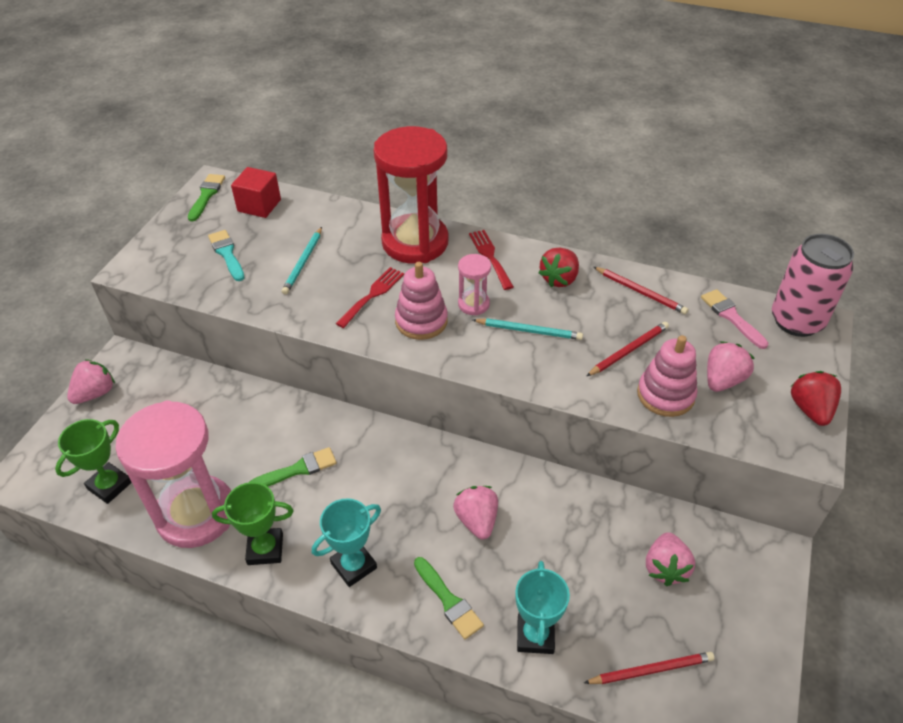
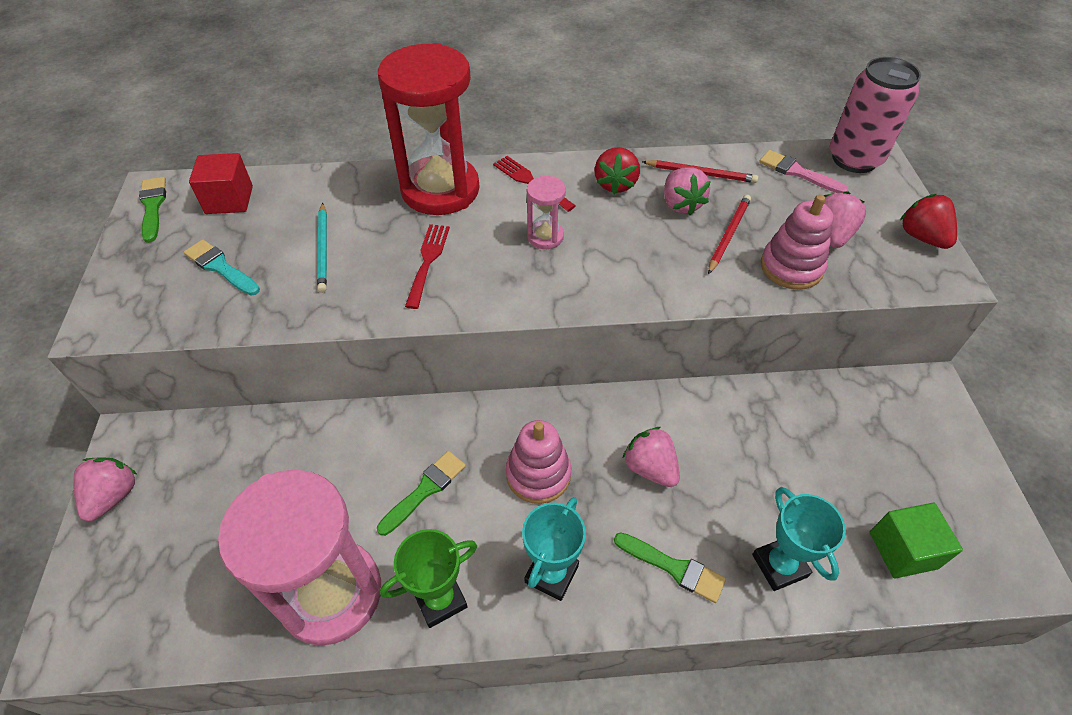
camera: 25 degrees left, 5 degrees up
(109, 485) = (197, 605): green trophy -> none
(421, 321) = (500, 272): pink stacking toy -> pink stacking toy (538, 474)
(529, 331) = (620, 246): turquoise pencil -> none
(651, 670) = (903, 550): red pencil -> green cube
(665, 568) = (852, 442): pink strawberry -> pink strawberry (681, 204)

